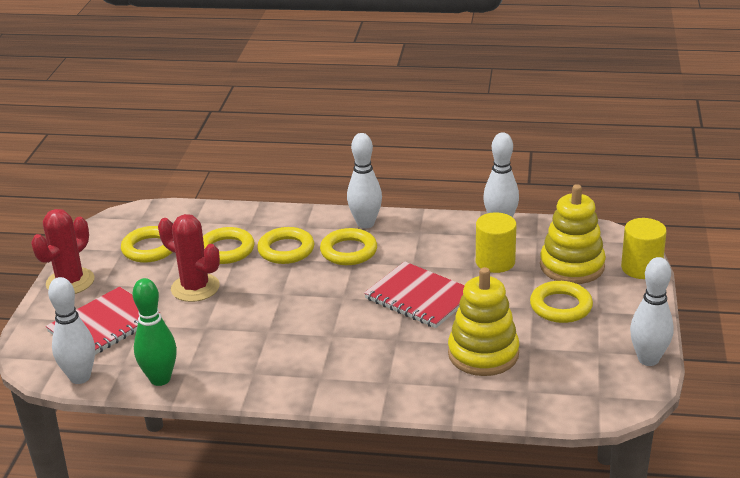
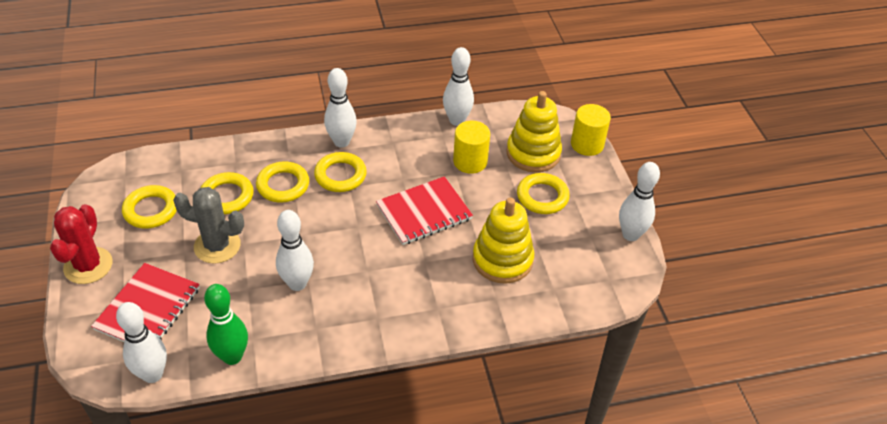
camera: 25 degrees left, 15 degrees up
(195, 288) = (217, 246): red cactus -> grey cactus
(255, 333) = (297, 283): none -> white bowling pin
(419, 297) = (424, 212): red notebook -> red notebook turned 45 degrees counterclockwise

